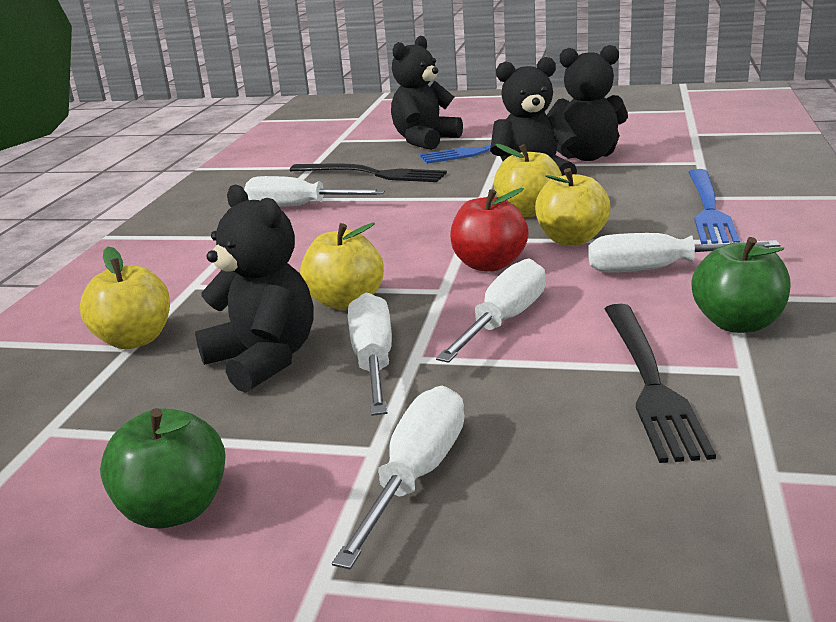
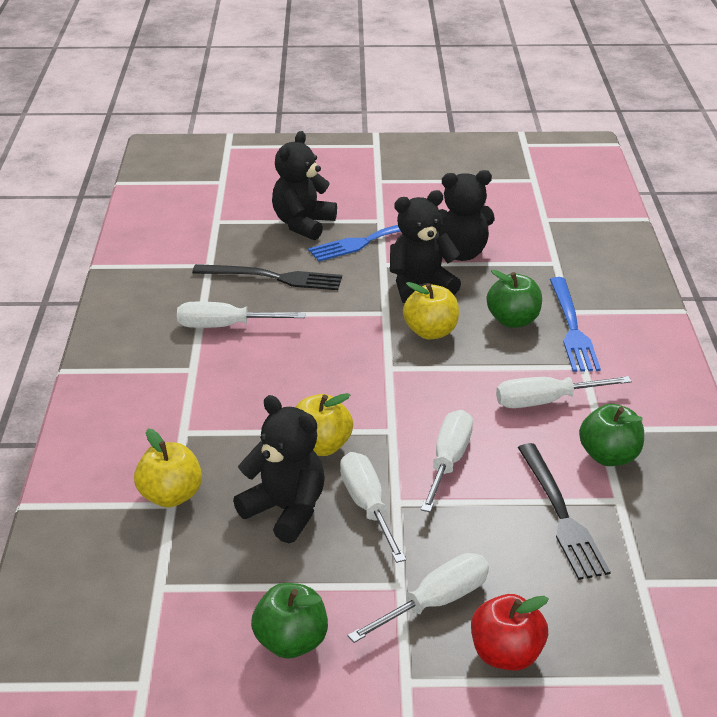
camera: 15 degrees left, 10 degrees up
(416, 476) = (434, 603): white screwdriver -> white screwdriver turned 45 degrees clockwise
(489, 264) = (418, 399): red apple -> red apple (506, 654)
(571, 239) = (474, 367): yellow apple -> none
(634, 203) = (513, 320): none -> green apple

